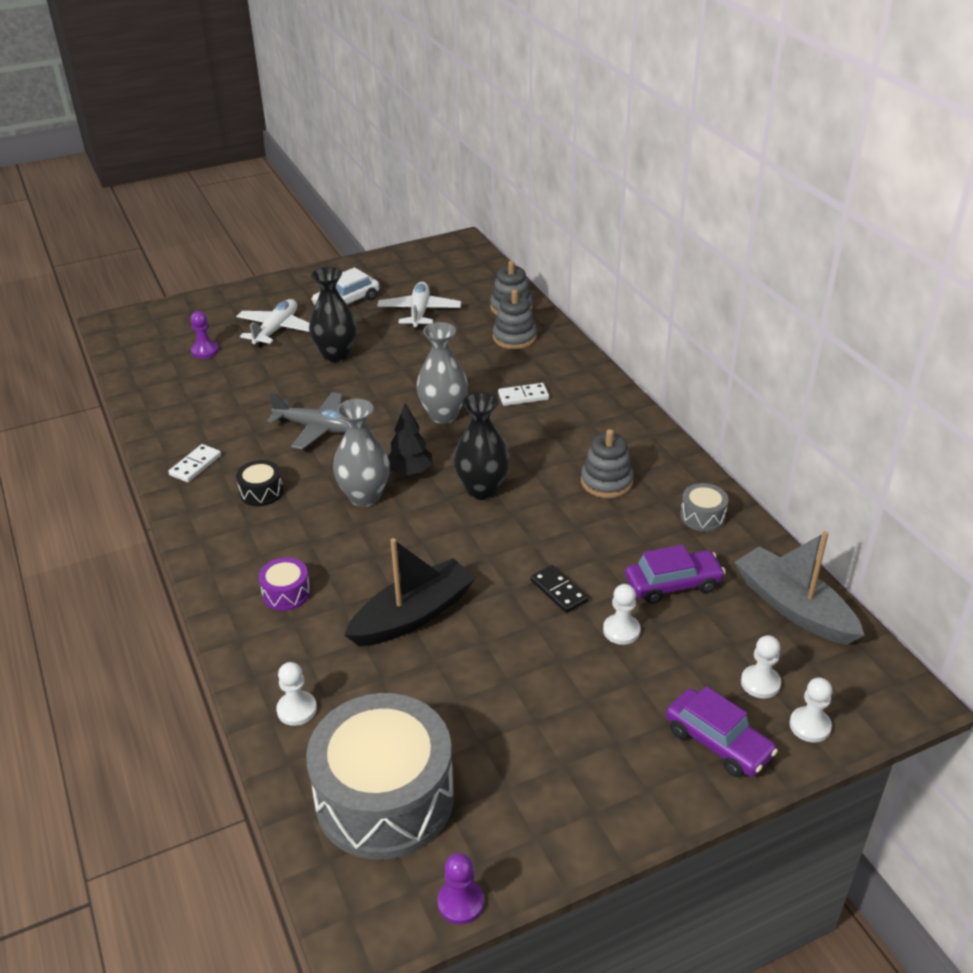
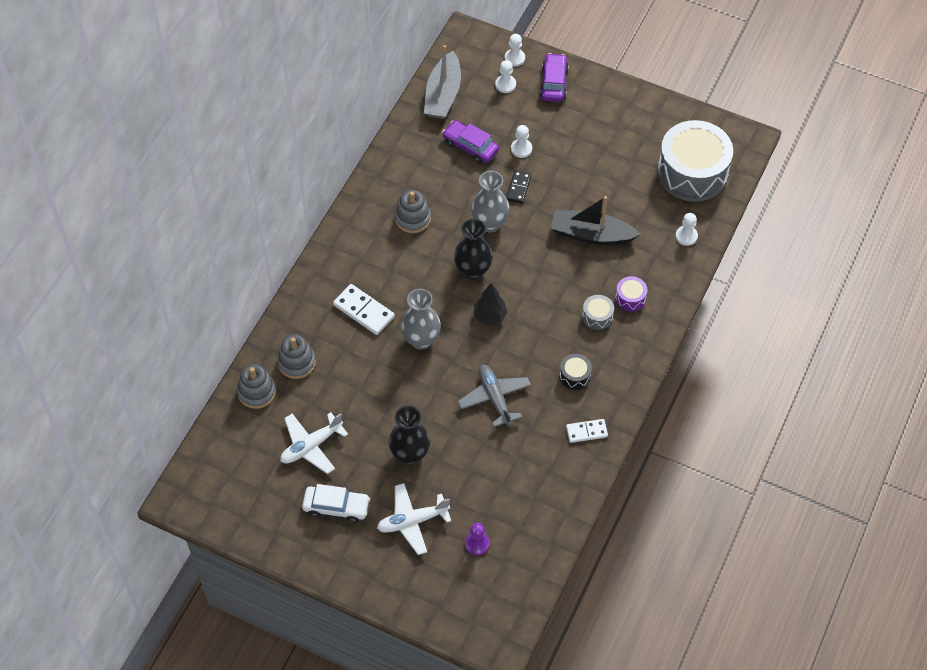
camera: 130 degrees left, 20 degrees up
(364, 496) = (530, 322): grey vase -> grey vase (490, 223)
(460, 902) = (707, 119): purple pawn -> none
(523, 396) = (364, 311): white domino -> white domino, size x1.54
(702, 516) = (404, 161): grey drum -> grey drum (597, 316)

